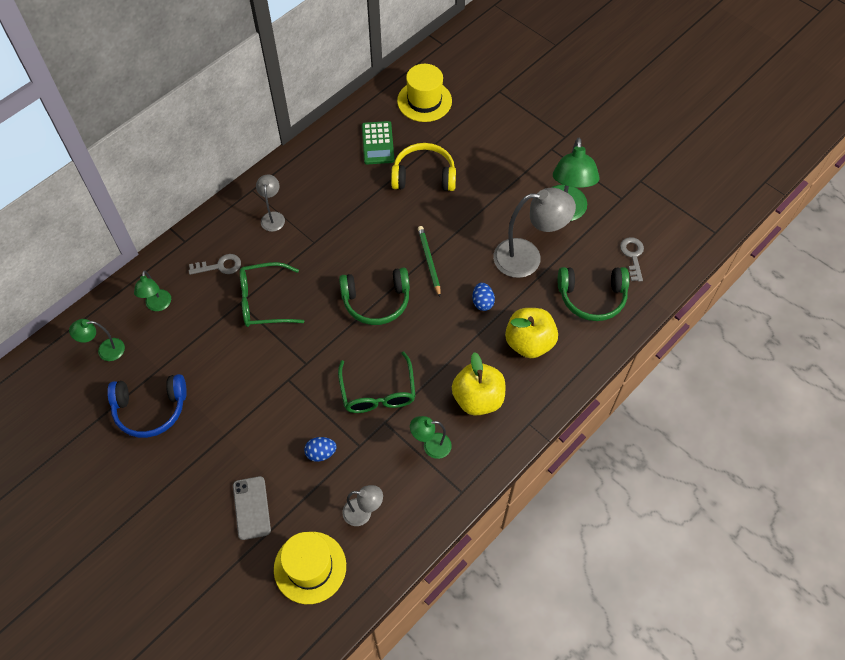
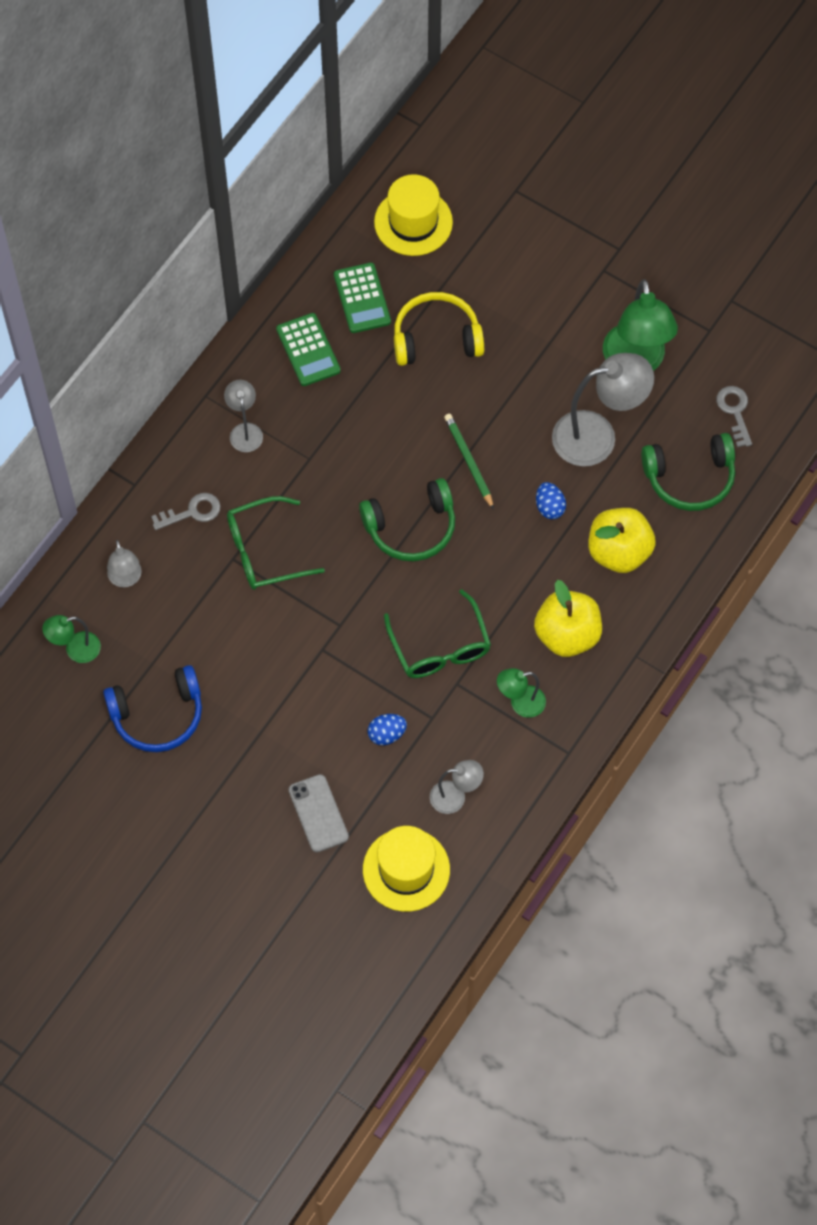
camera: 10 degrees left, 5 degrees up
(158, 305) = (126, 579): green lamp -> grey lamp
(331, 171) = (308, 350): none -> green calculator

